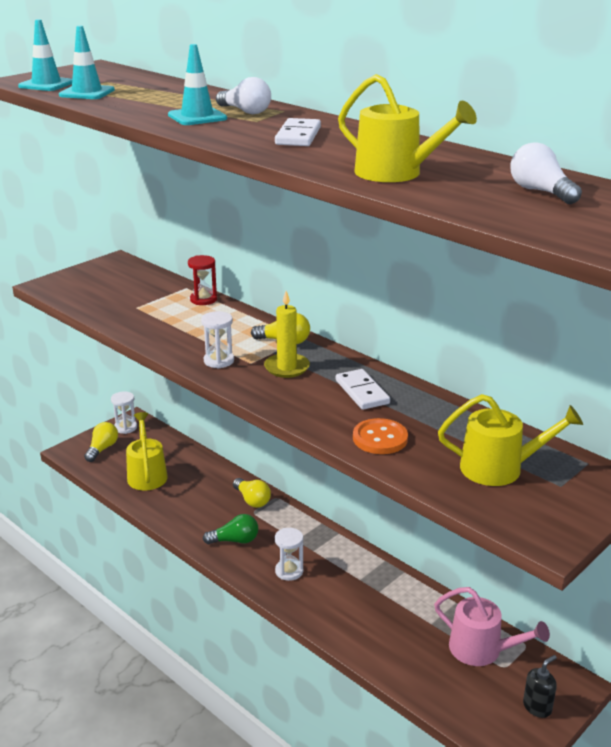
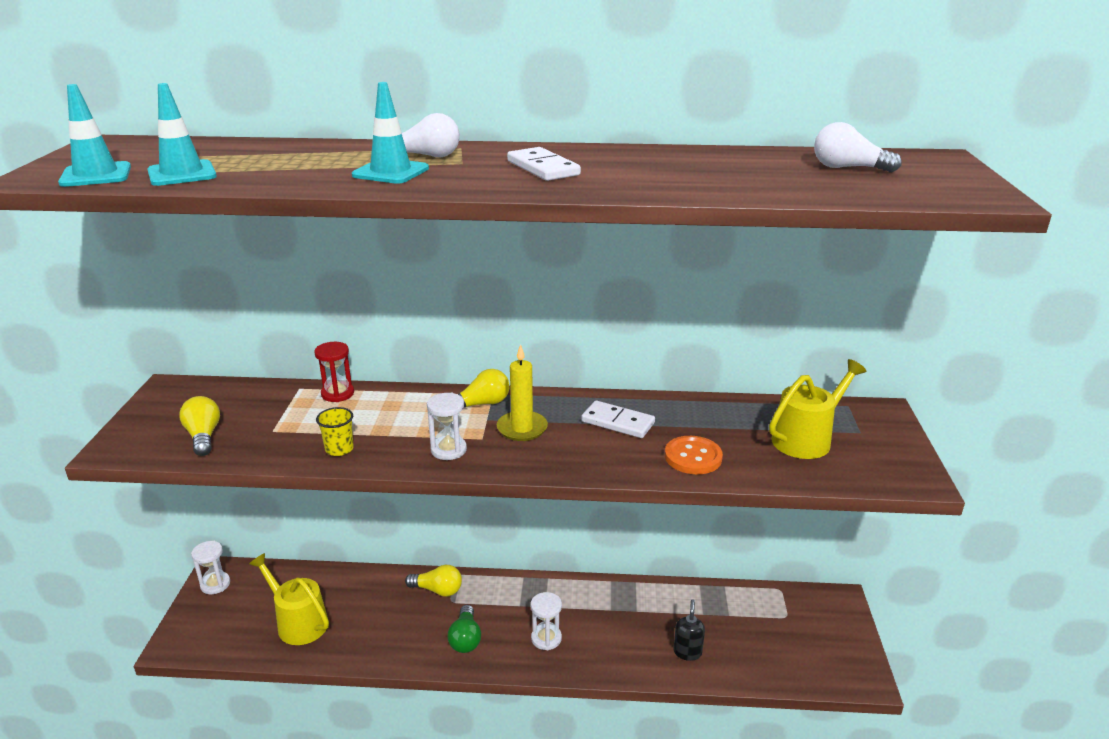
camera: 40 degrees left, 0 degrees up
(102, 449) = (213, 621): yellow light bulb -> yellow light bulb (203, 436)
(156, 333) = (339, 449): none -> yellow cup
(235, 540) = (465, 639): green light bulb -> green light bulb turned 135 degrees clockwise
(395, 173) = (715, 181): yellow watering can -> none
(481, 650) = (758, 613): pink watering can -> none
(537, 707) = (839, 633): black soap dispenser -> black soap dispenser (687, 652)

